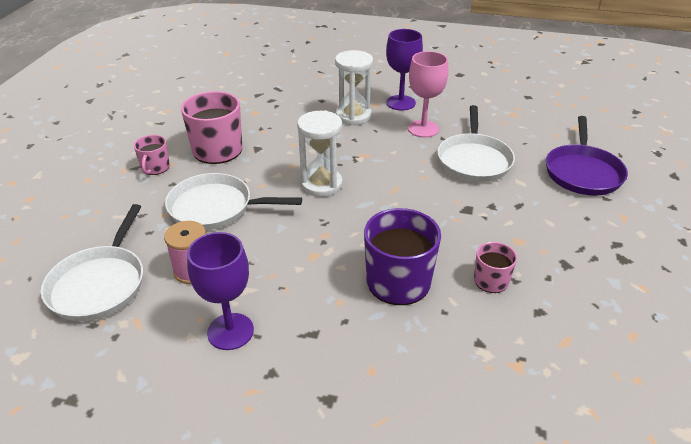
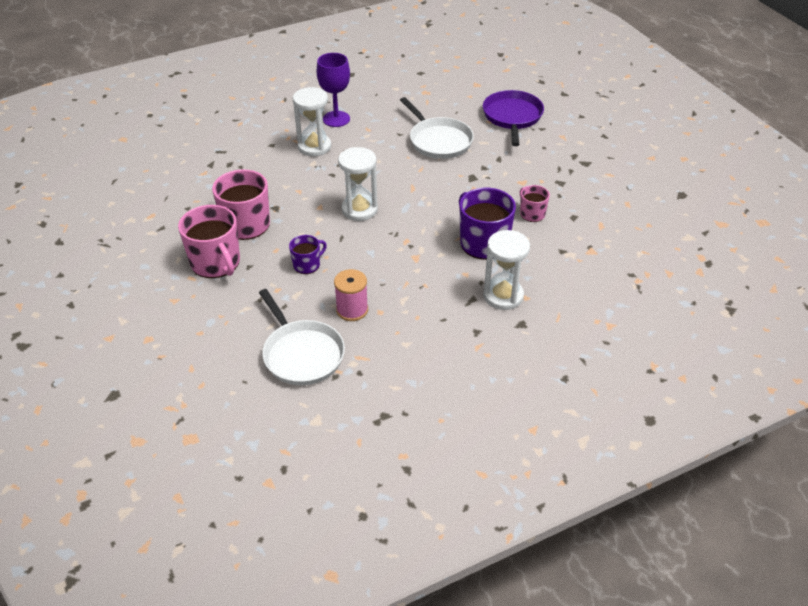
camera: 40 degrees left, 5 degrees up
(155, 168) = (216, 263): pink mug -> pink mug, size x1.86
(215, 207) = (307, 265): white pan -> purple mug
(230, 331) = (425, 327): purple goblet -> none
(348, 352) = (503, 296): none -> white hourglass
(423, 129) = (378, 133): pink goblet -> none
(582, 172) = (512, 117): purple pan -> purple pan turned 150 degrees counterclockwise

